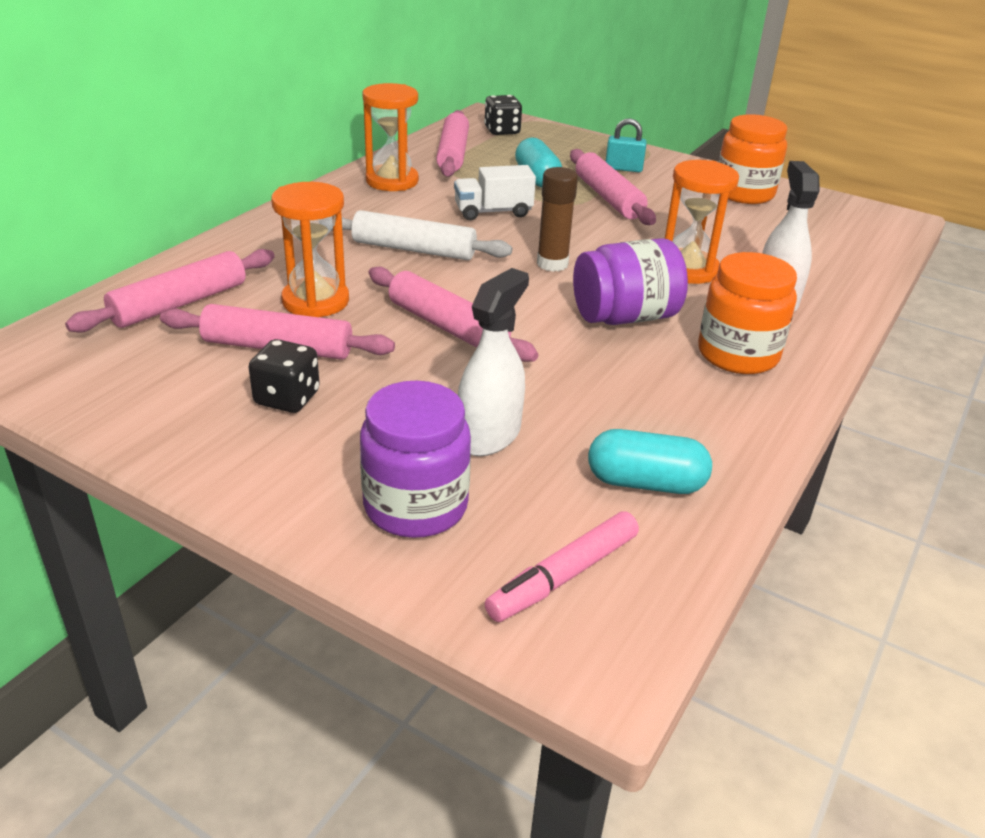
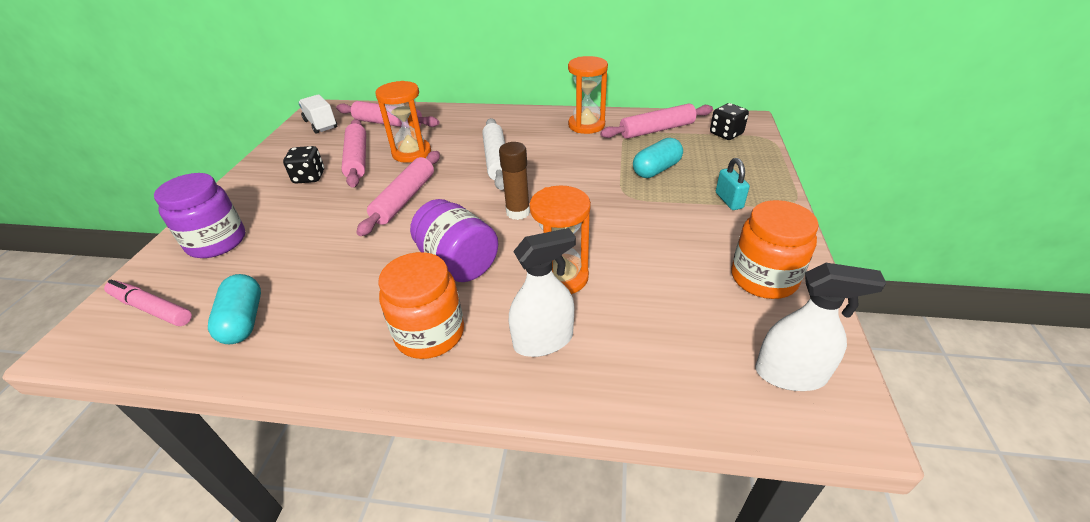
camera: 70 degrees right, 5 degrees up
(489, 435) = (287, 246): white spray bottle -> white spray bottle (790, 374)
(493, 212) = (578, 169): white truck -> white truck (321, 124)
(608, 198) = (659, 207): pink rolling pin -> none

